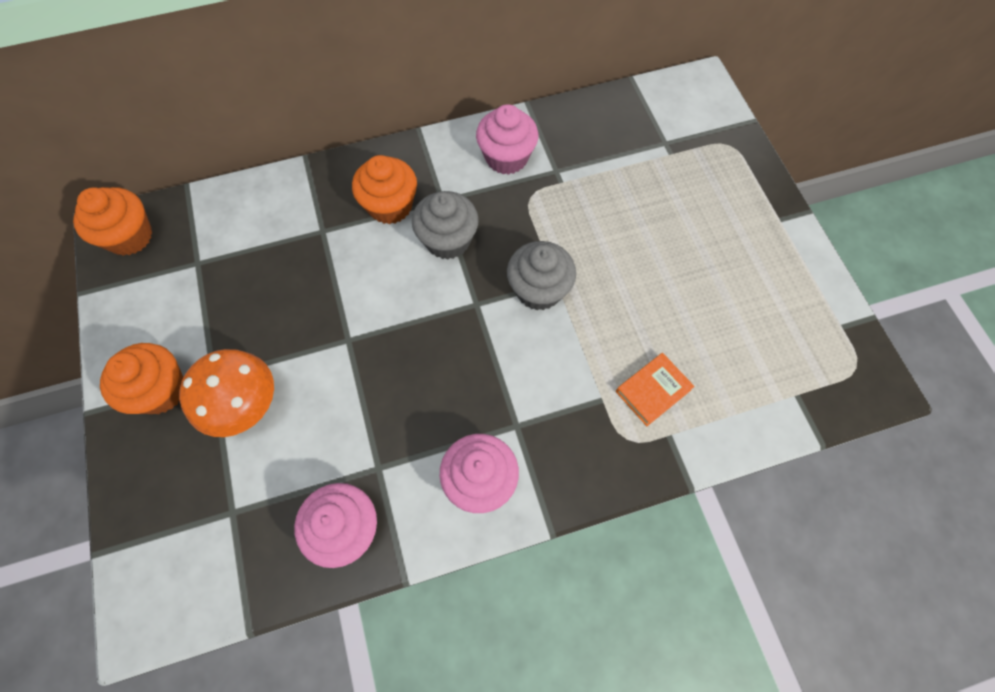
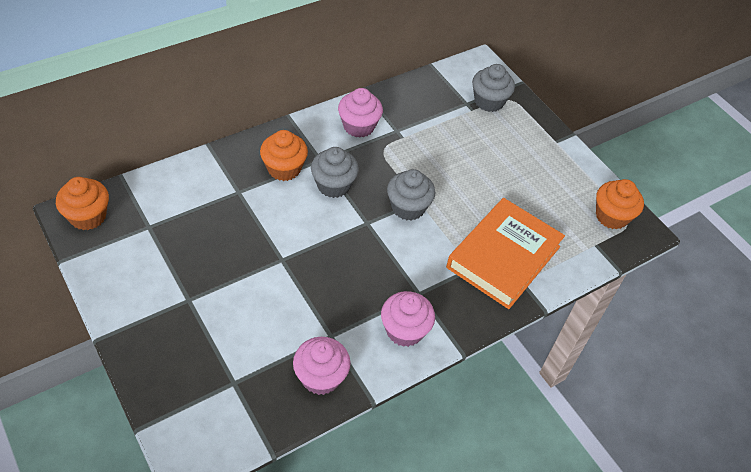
camera: 20 degrees left, 15 degrees down
(161, 390) = (151, 315): orange cupcake -> orange cupcake (611, 216)
(246, 405) = (220, 314): orange mushroom -> none
(653, 391) = (503, 257): orange book -> orange book, size x2.32
(698, 144) = (489, 101): none -> grey cupcake

